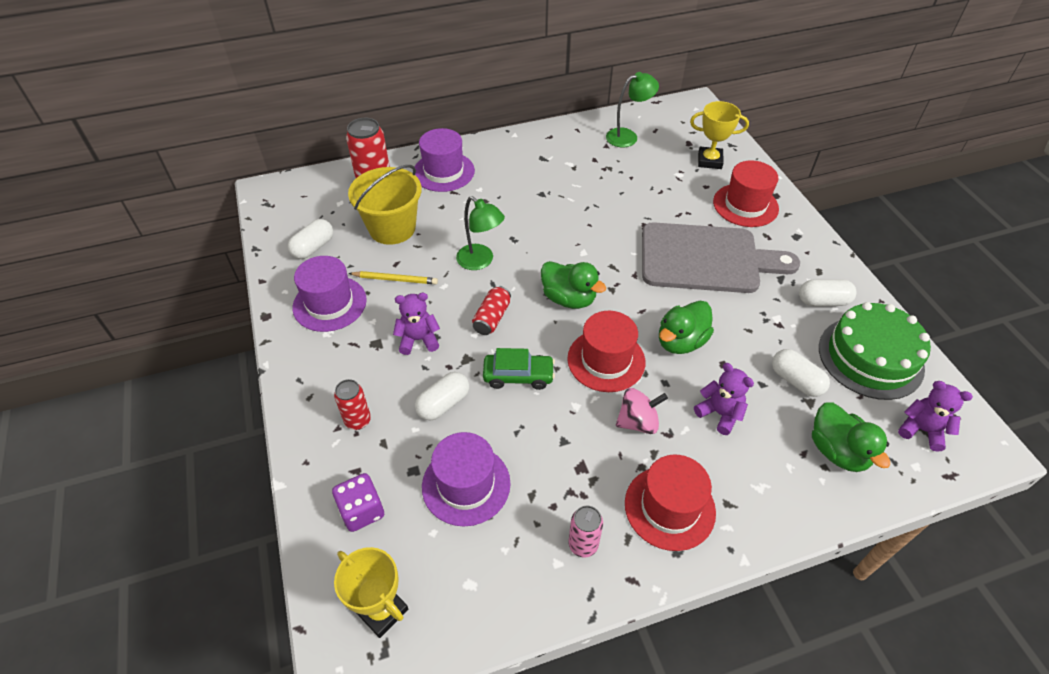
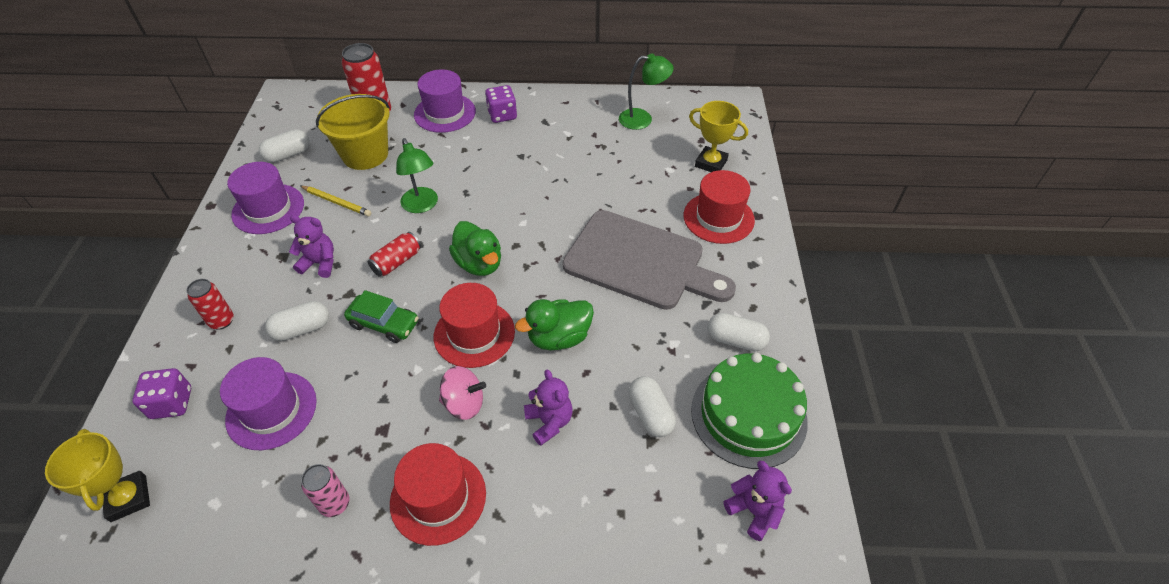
camera: 20 degrees right, 0 degrees up
(499, 161) = (502, 115): none -> purple dice
(837, 451) = (645, 501): green duck -> none

